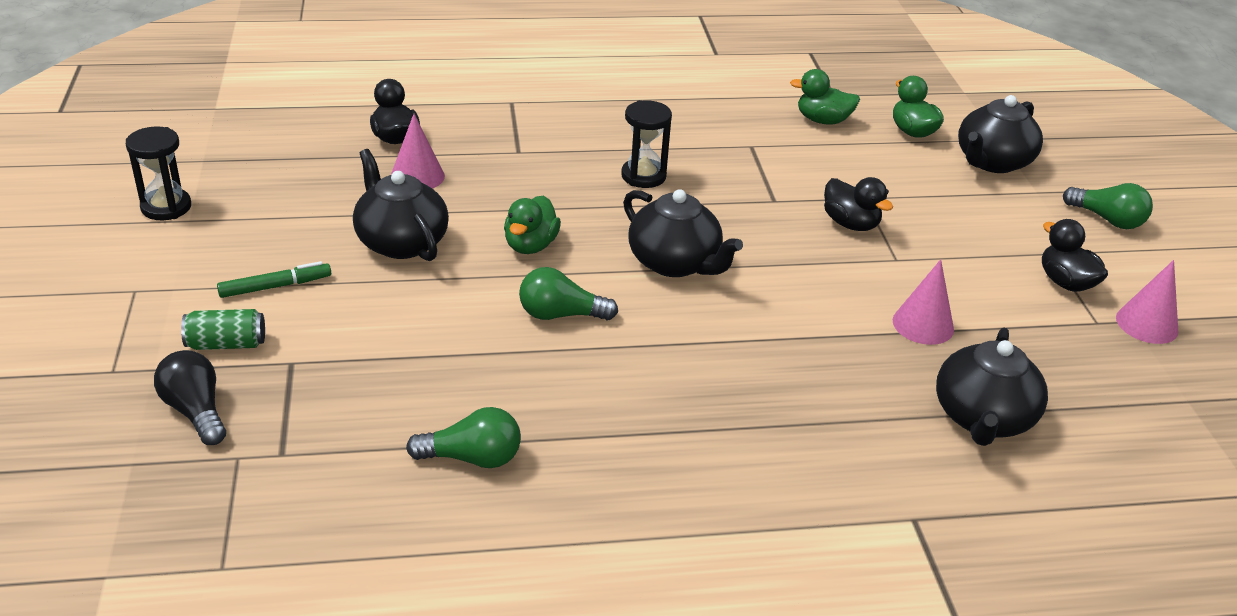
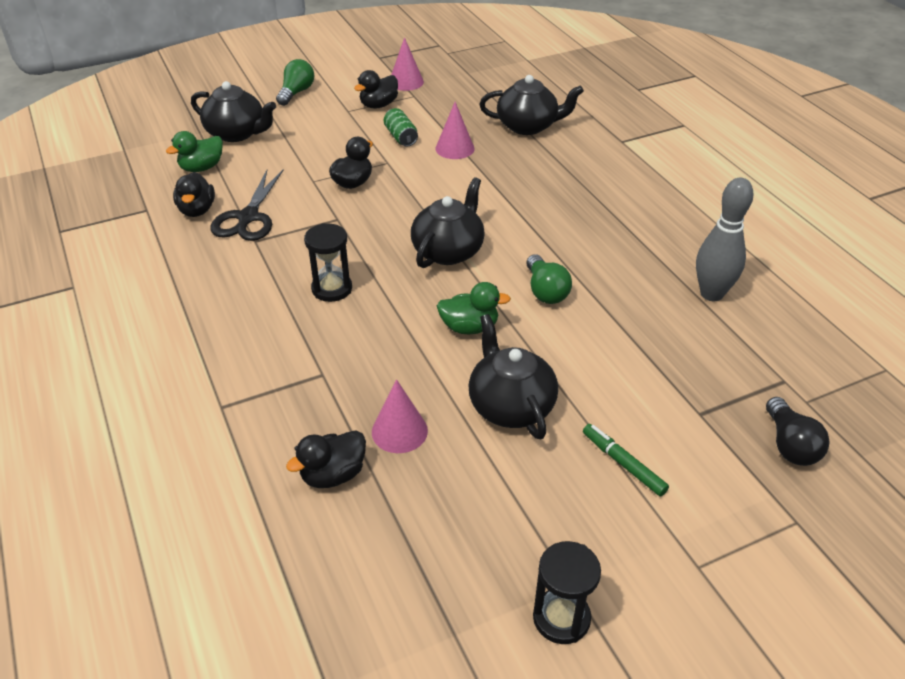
camera: 105 degrees left, 5 degrees up
(196, 411) = (790, 445): black light bulb -> black light bulb turned 45 degrees counterclockwise
(226, 344) = (712, 462): green can -> green can (401, 137)
(401, 242) = (510, 405): black teapot -> black teapot turned 120 degrees clockwise
(472, 458) = (711, 294): green light bulb -> grey bowling pin
(798, 147) = (248, 217): none -> black scissors
(822, 120) = (197, 210): green duck -> black duck

